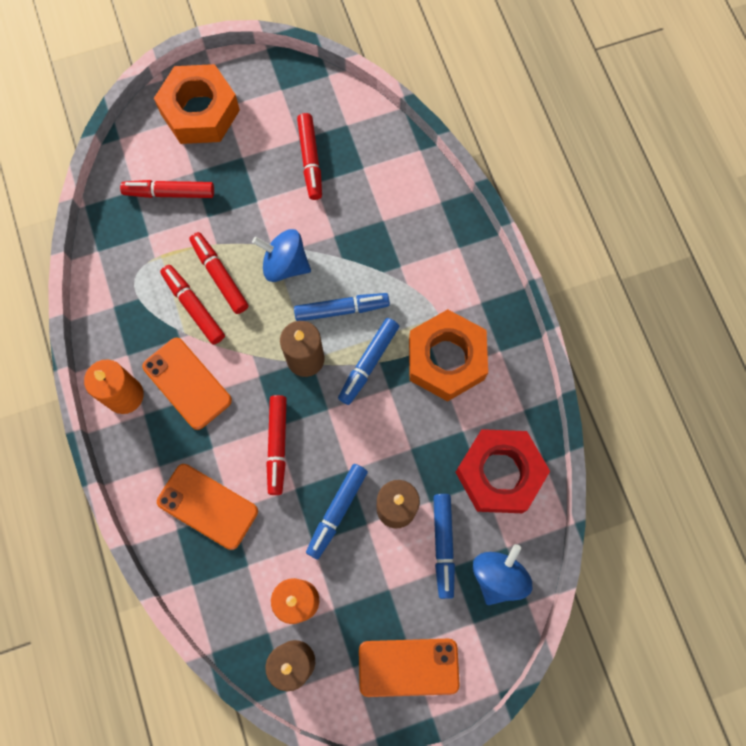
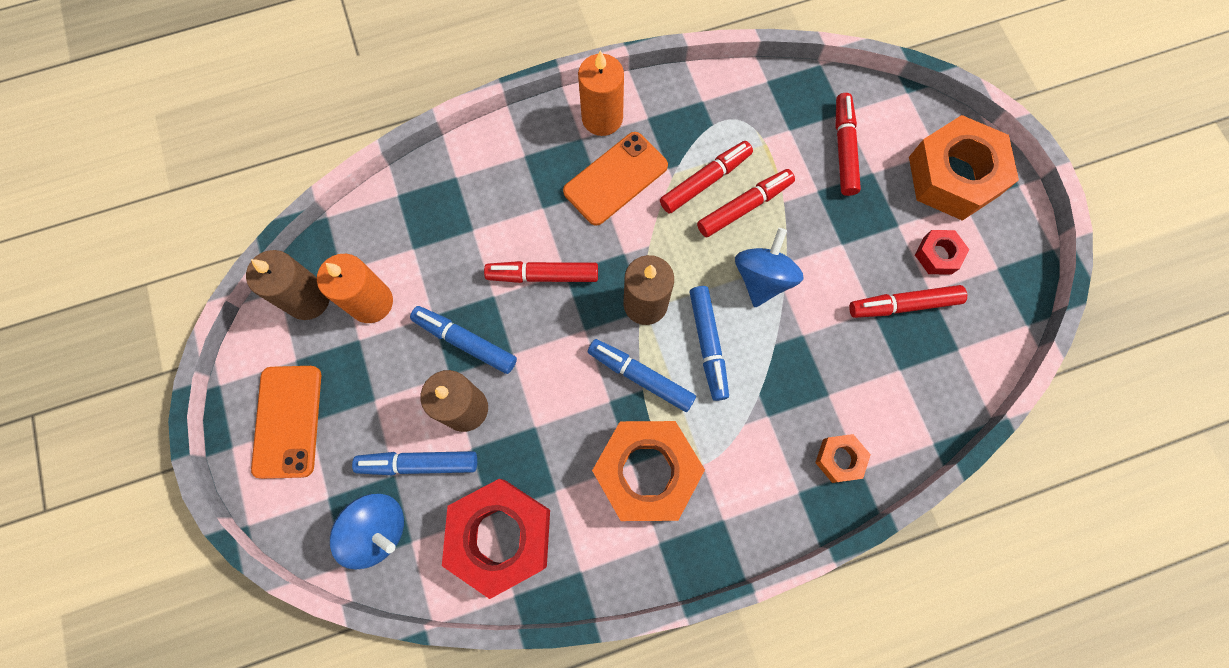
camera: 90 degrees right, 0 degrees up
(207, 506) = (479, 206): orange phone -> none
(269, 131) = (937, 255): none -> red nut
(433, 216) = (839, 459): none -> orange nut

